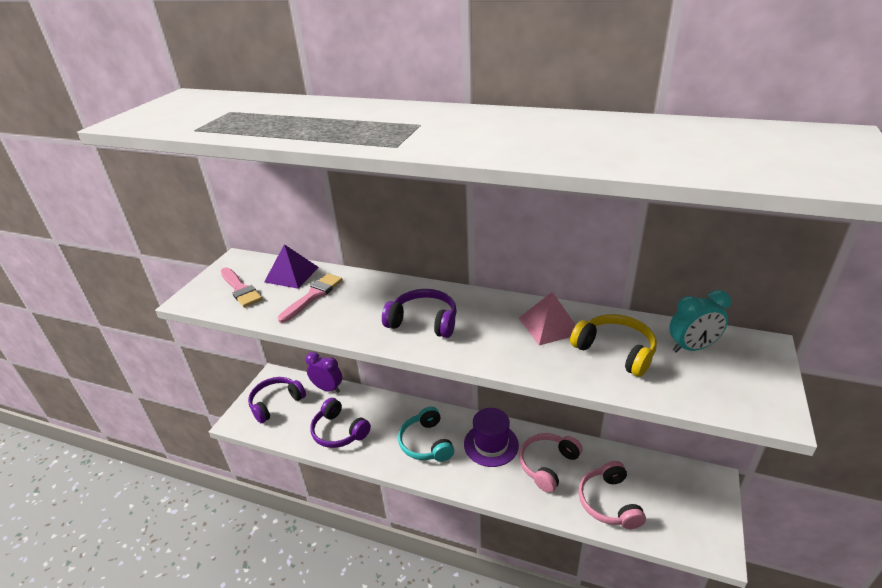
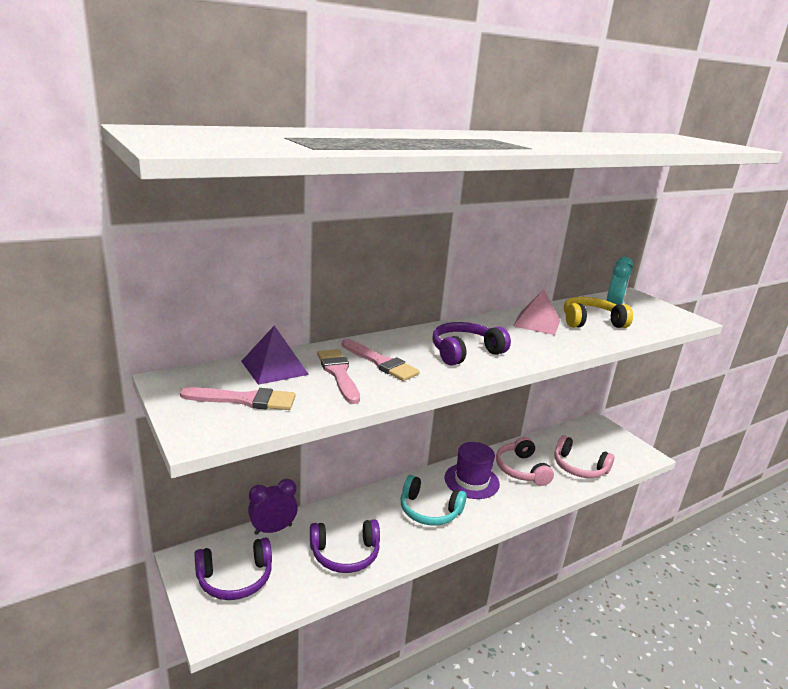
camera: 55 degrees left, 10 degrees down
(276, 403) = (235, 578): purple headphones -> purple headphones turned 105 degrees counterclockwise
(351, 301) = (381, 362): none -> pink brush

